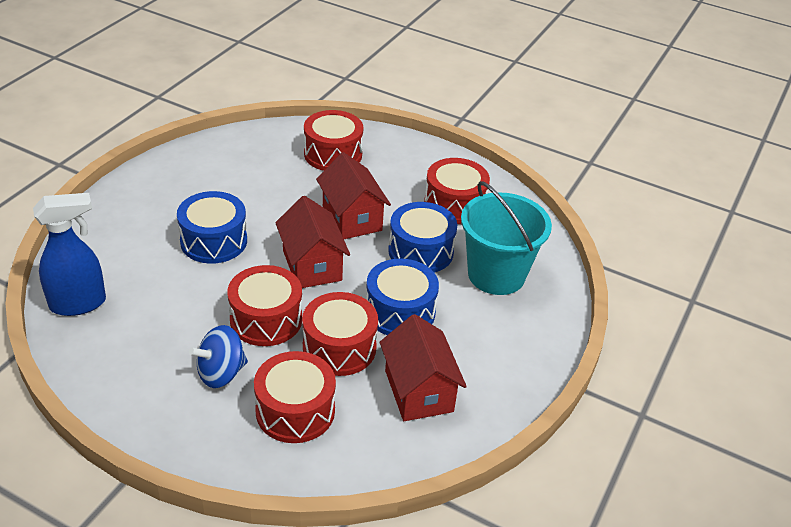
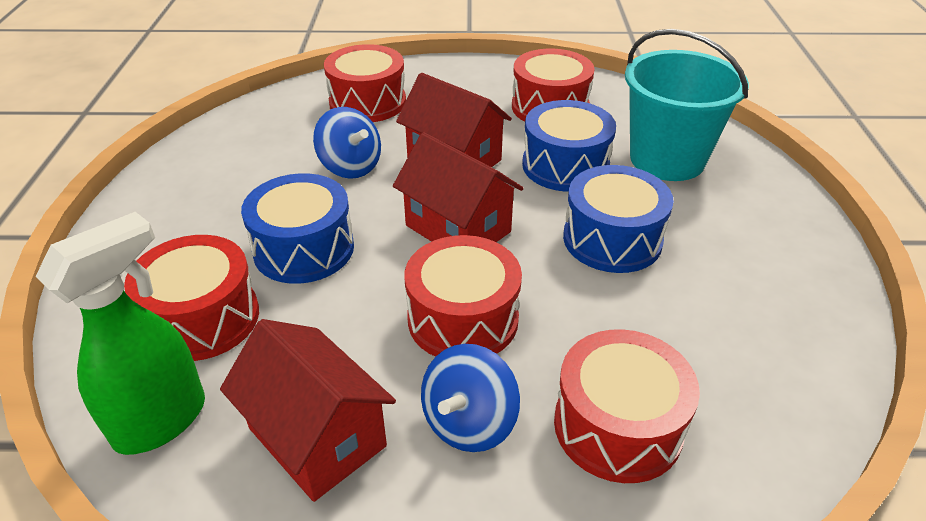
camera: 25 degrees left, 0 degrees up
(79, 304) = (162, 420): blue spray bottle -> green spray bottle
(283, 198) = (350, 167): none -> blue spinning top
(339, 347) = (588, 313): red drum -> red drum (202, 318)
(419, 391) = (731, 323): red house -> red house (317, 437)

